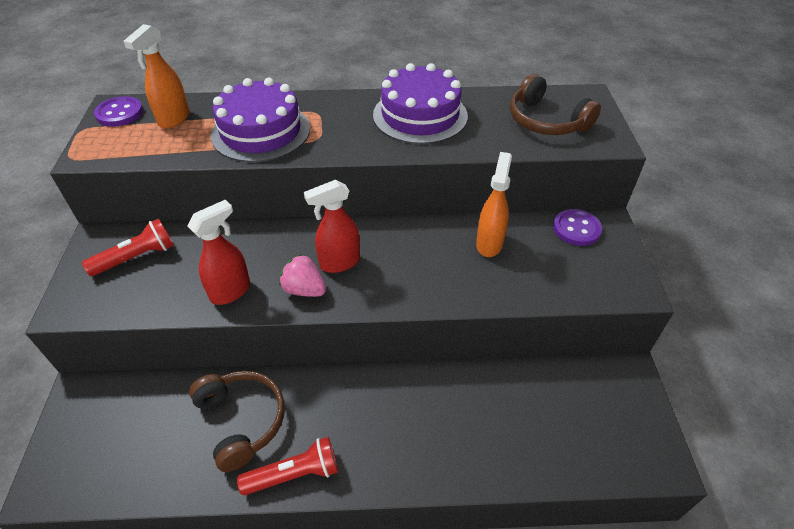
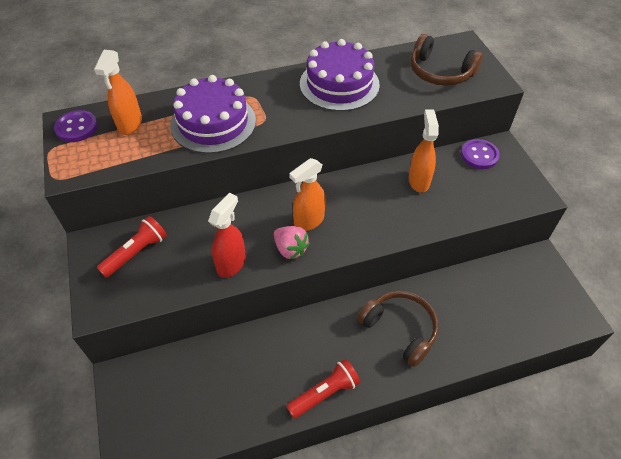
camera: 15 degrees left, 5 degrees up
(242, 420) = (267, 364): brown headphones -> brown headphones (400, 329)
(304, 289) = (290, 249): pink strawberry -> pink strawberry turned 150 degrees counterclockwise
(339, 263) = (308, 221): red spray bottle -> orange spray bottle

